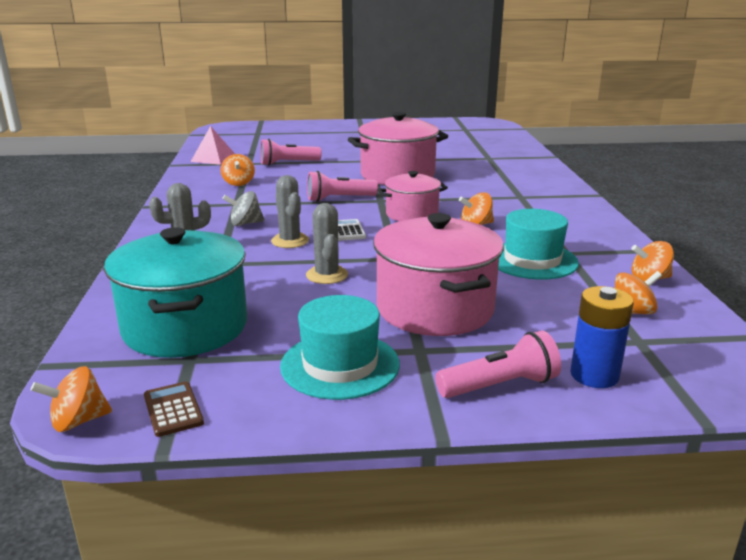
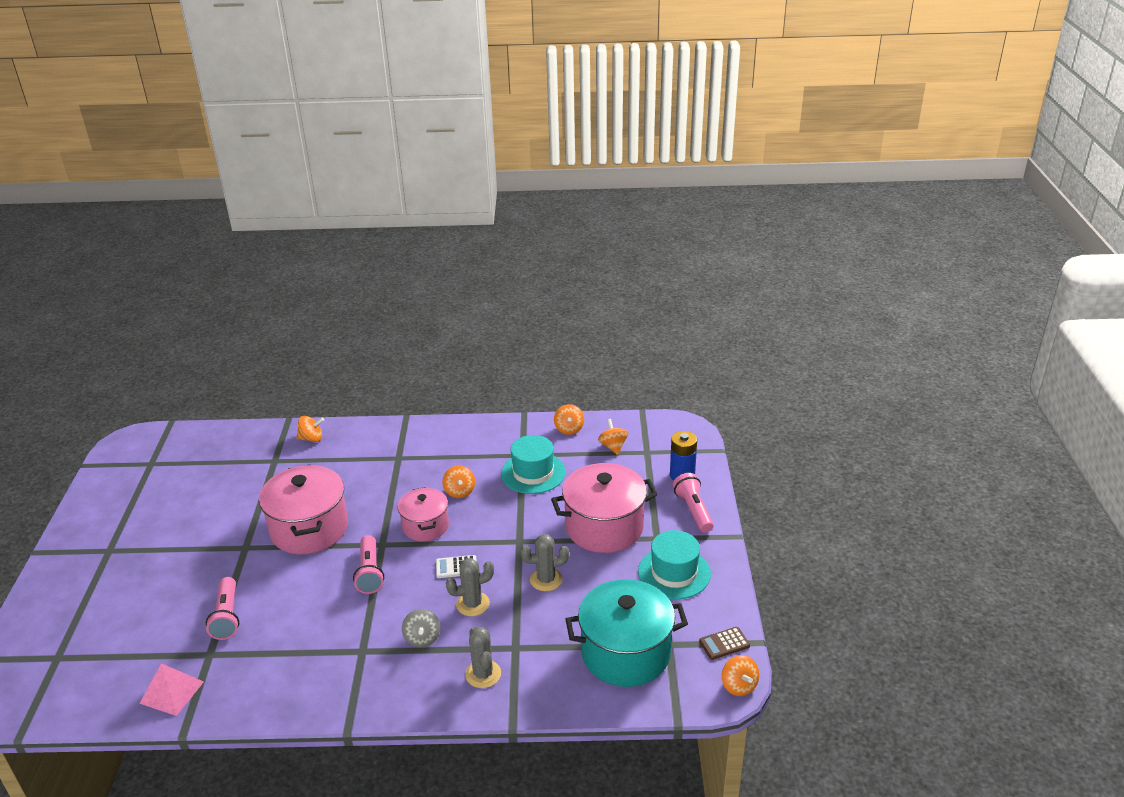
camera: 85 degrees left, 10 degrees up
(238, 183) = (290, 656): orange spinning top -> orange spinning top (311, 438)

